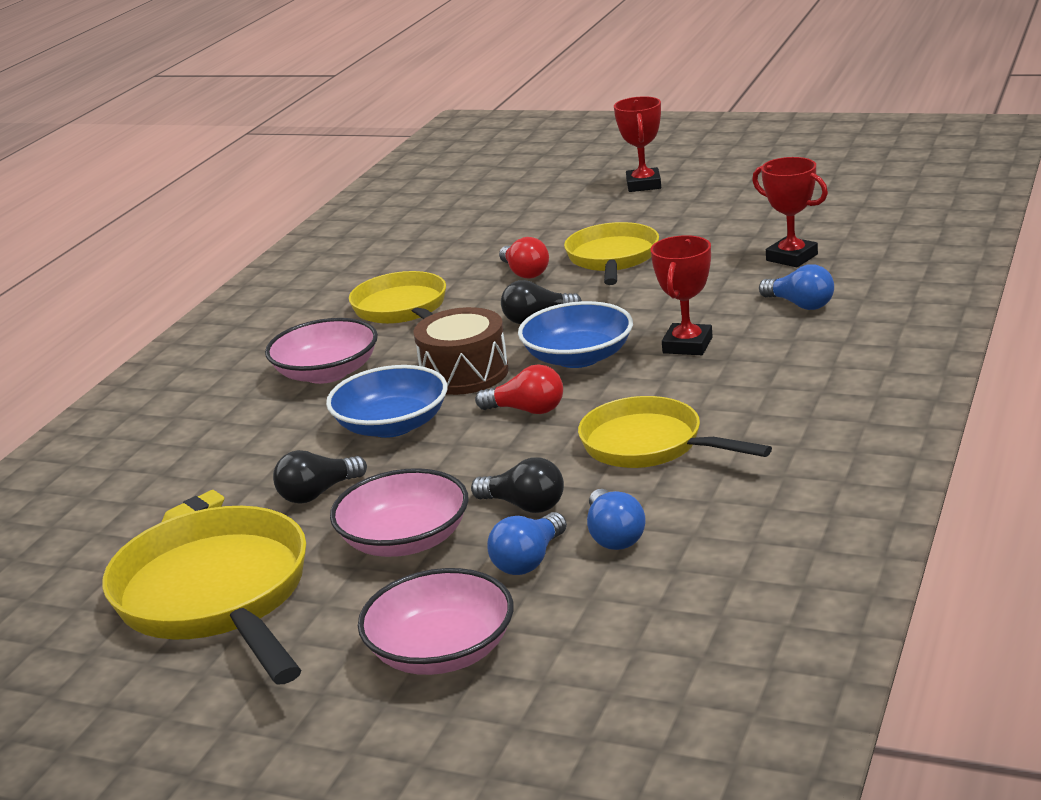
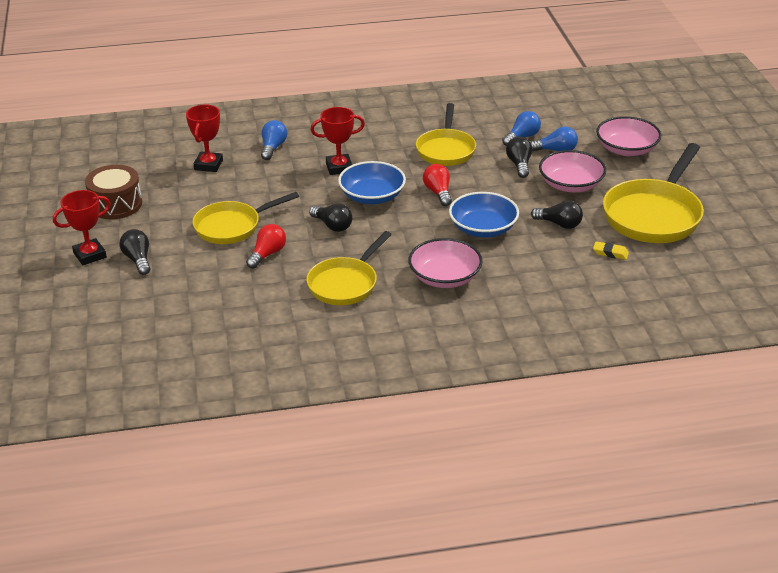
camera: 125 degrees left, 10 degrees up
(464, 373) = (413, 226): brown drum -> brown drum (116, 204)
(603, 206) = (138, 260): none -> black light bulb

